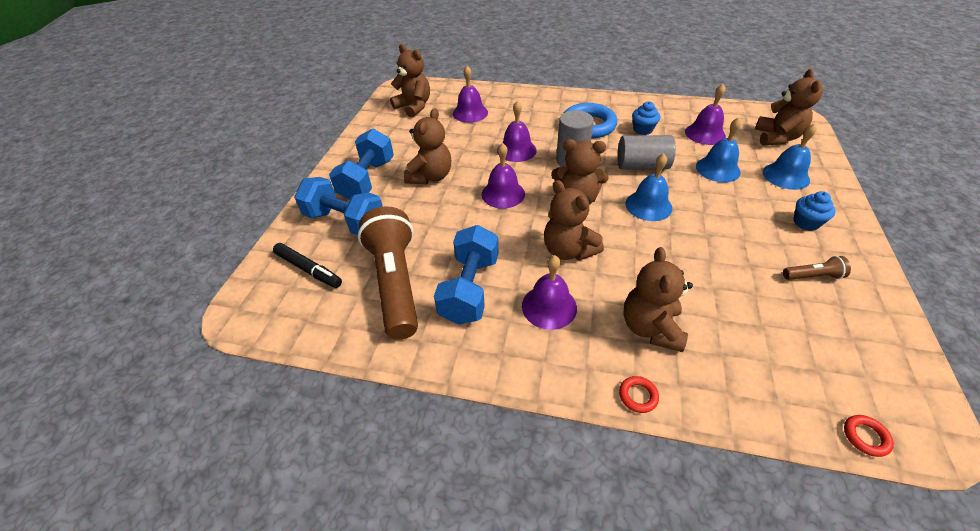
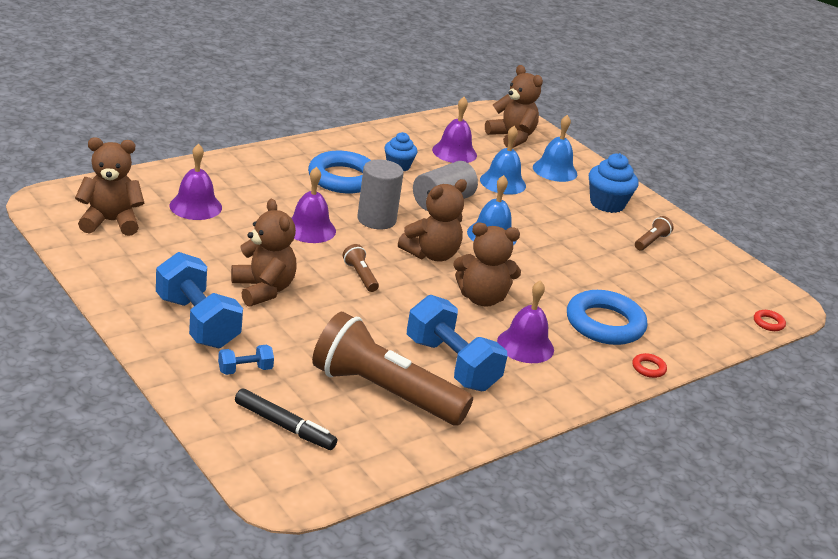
camera: 55 degrees left, 15 degrees down
(308, 269) = (284, 426): black marker -> black marker turned 45 degrees clockwise
(345, 221) = (245, 370): blue dumbbell -> blue dumbbell, size x0.47
(503, 194) = (360, 276): purple bell -> brown flashlight
(650, 328) = (604, 324): brown teddy bear -> blue ring
(806, 222) = (607, 204): blue cupcake -> blue cupcake, size x1.50

